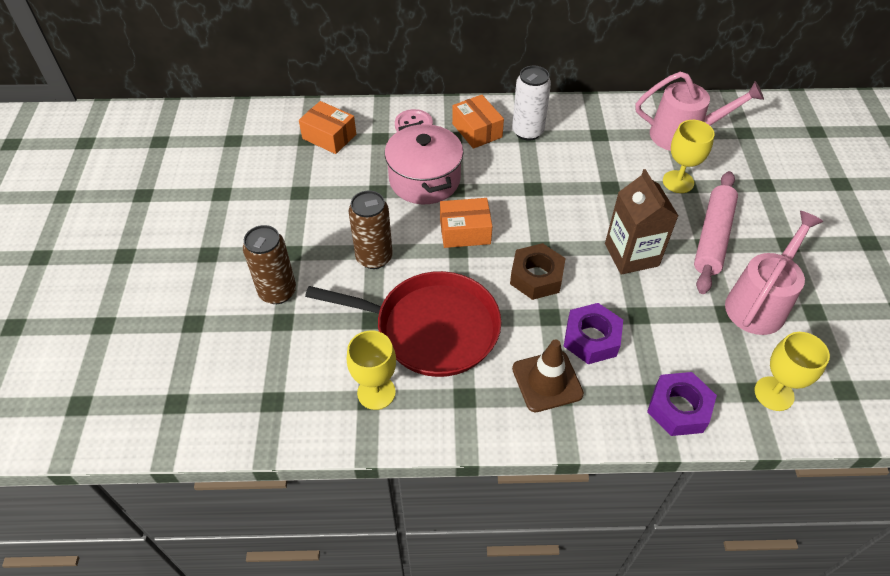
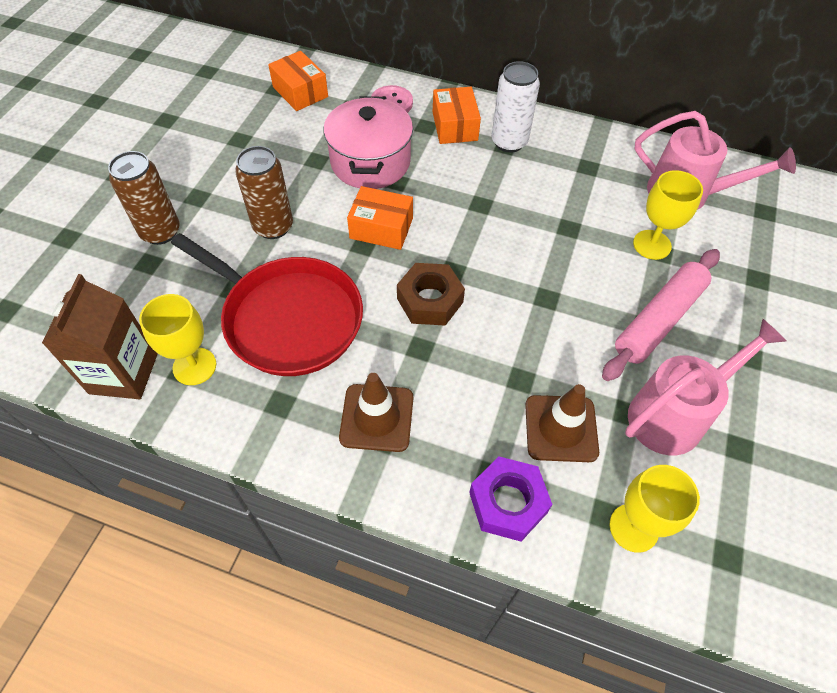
camera: 20 degrees right, 5 degrees up
(591, 338) = (452, 388): purple nut -> none
(631, 255) = (551, 310): brown carton -> brown carton (123, 373)
(686, 341) = (561, 428): none -> brown traffic cone

